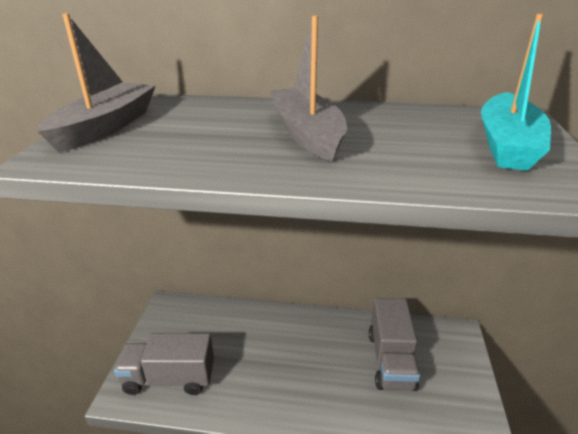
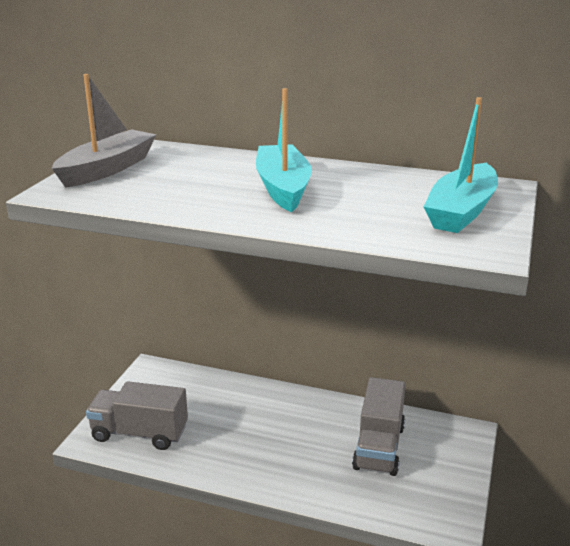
camera: 10 degrees right, 5 degrees down
(306, 133) = (282, 188): grey boat -> turquoise boat

